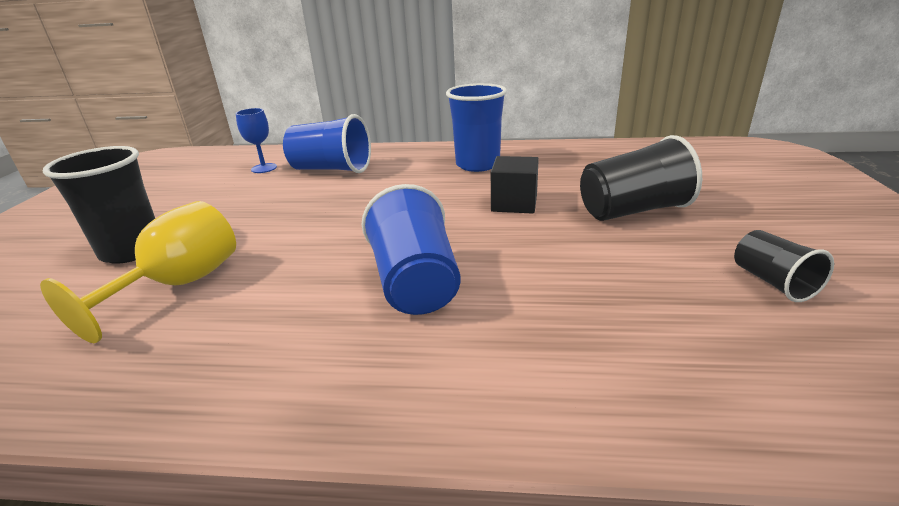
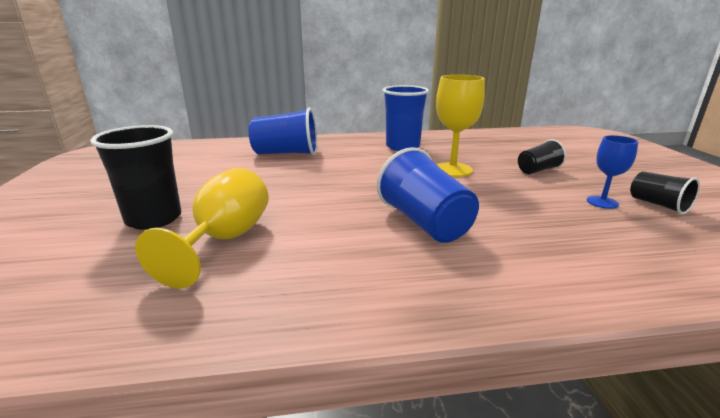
camera: 15 degrees left, 5 degrees down
(264, 168) = (224, 154): blue goblet -> blue goblet (602, 202)
(514, 203) = (452, 170): black cube -> yellow goblet
(633, 211) = (538, 170): black cup -> black cup, size x0.58

